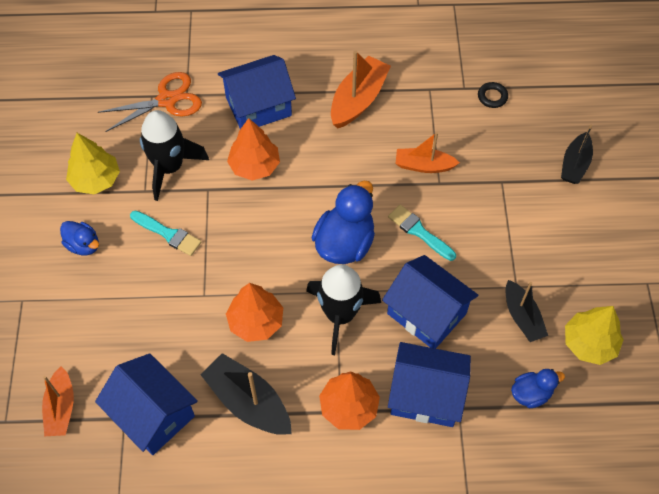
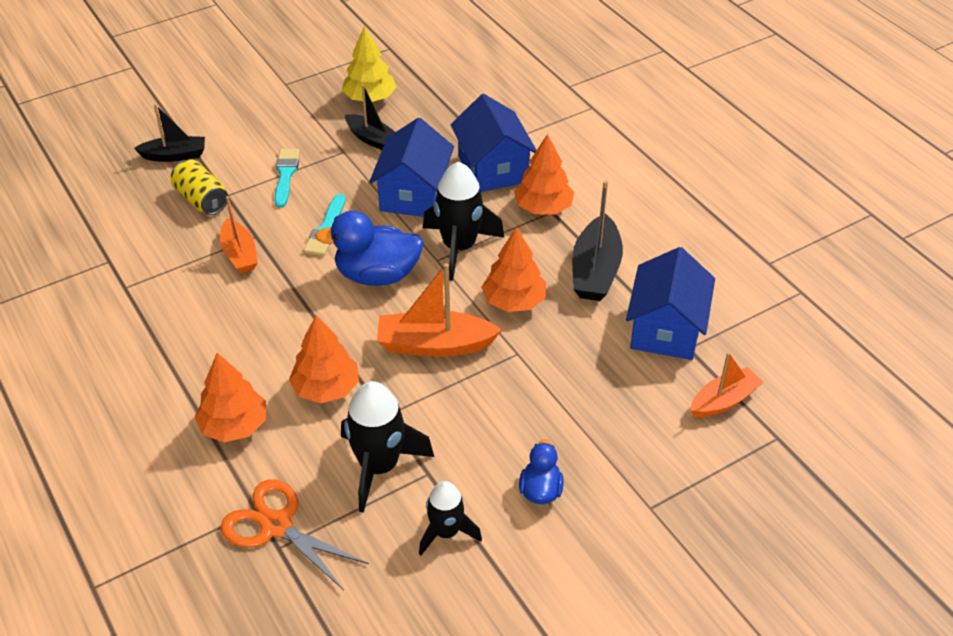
camera: 120 degrees left, 15 degrees down
(96, 179) = (446, 532): yellow tree -> black rocket
(168, 234) = (469, 420): turquoise brush -> turquoise brush (285, 175)
(258, 106) = (234, 425): blue house -> orange tree
(358, 100) = (173, 339): orange boat -> orange boat (434, 345)
(492, 97) = (111, 236): black ring -> none
(504, 163) = (202, 200): none -> yellow can
(522, 317) = (372, 139): black boat -> black boat turned 90 degrees clockwise
(531, 394) = (442, 115): blue duck -> none

